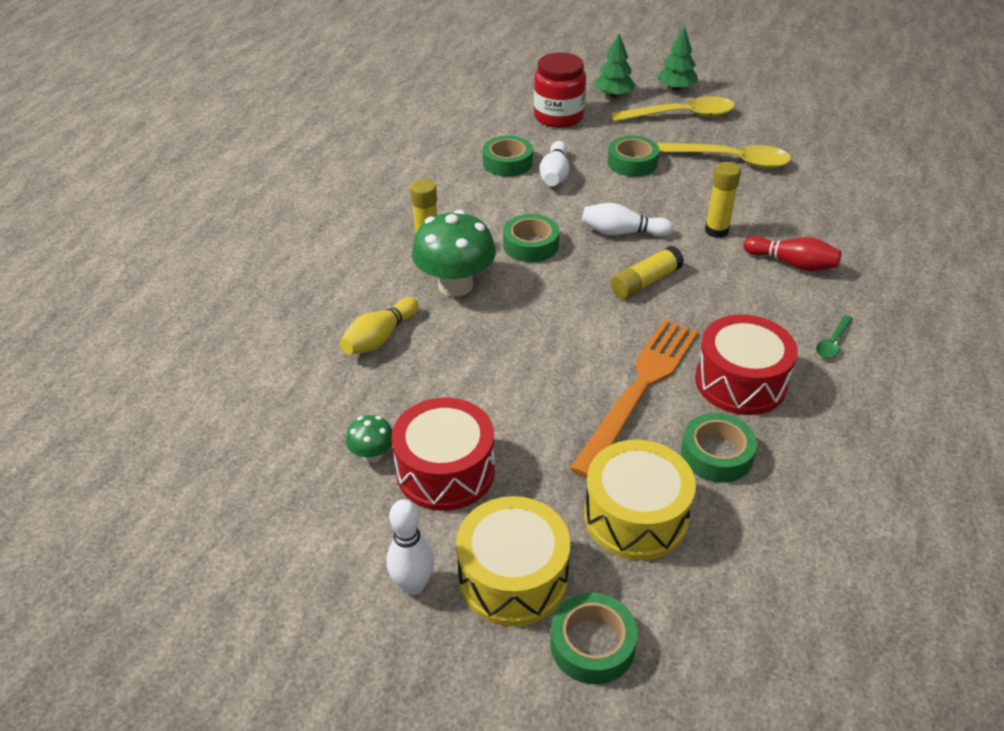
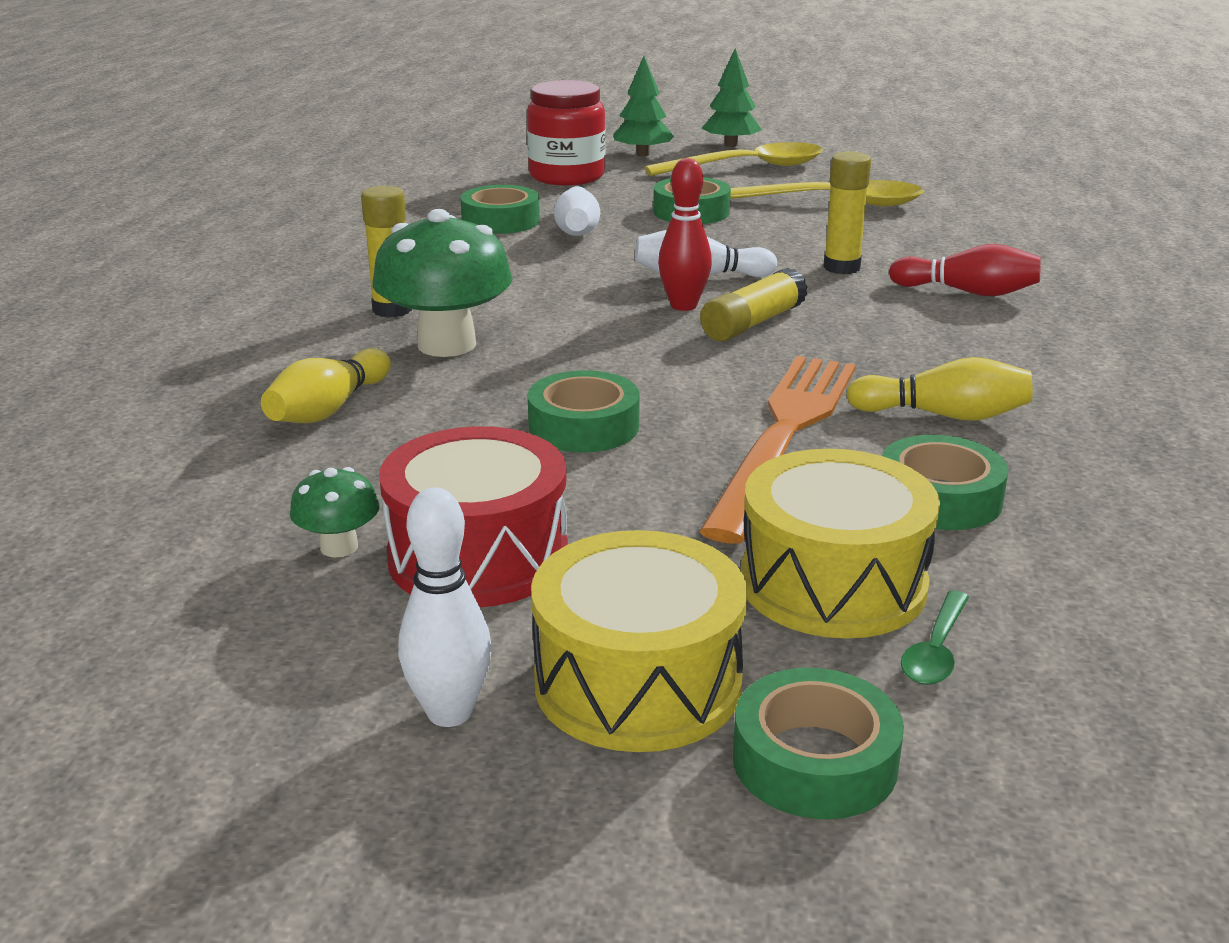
camera: 10 degrees left, 15 degrees down
(531, 245) = (559, 297): green tape -> green tape (583, 426)
(606, 261) = (683, 305): none -> red bowling pin
(740, 382) = (943, 415): red drum -> yellow bowling pin
(833, 342) = (1066, 365): green spoon -> green spoon (936, 650)

